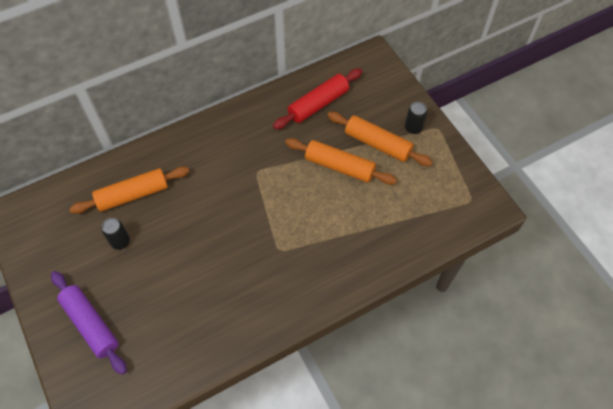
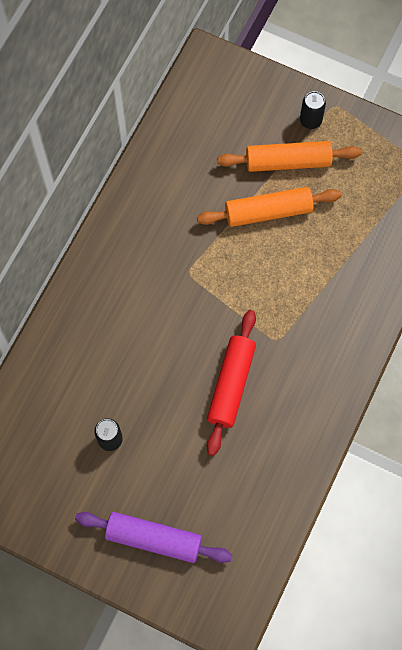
camera: 35 degrees left, 10 degrees up
(133, 195) = (80, 383): orange rolling pin -> none
(318, 104) = (192, 154): red rolling pin -> red rolling pin (231, 385)

